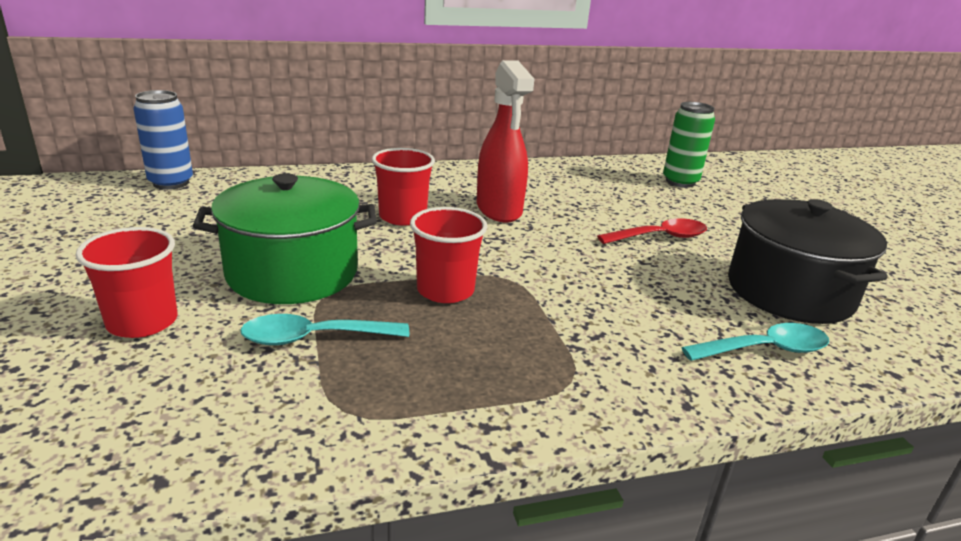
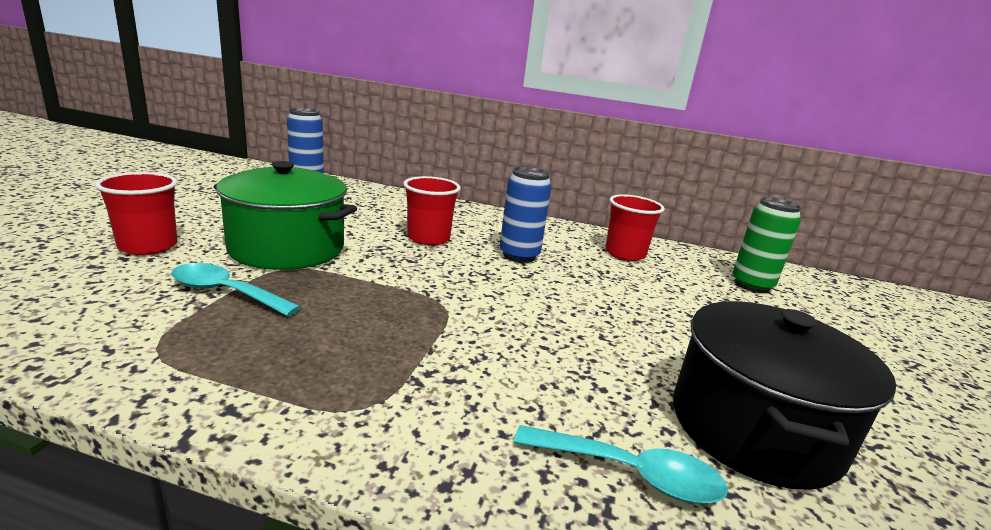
camera: 30 degrees right, 5 degrees down
(445, 290) = (376, 296): red cup -> red cup (625, 254)
(499, 210) = (519, 256): red spray bottle -> blue can
(660, 237) = (655, 323): red spoon -> none

